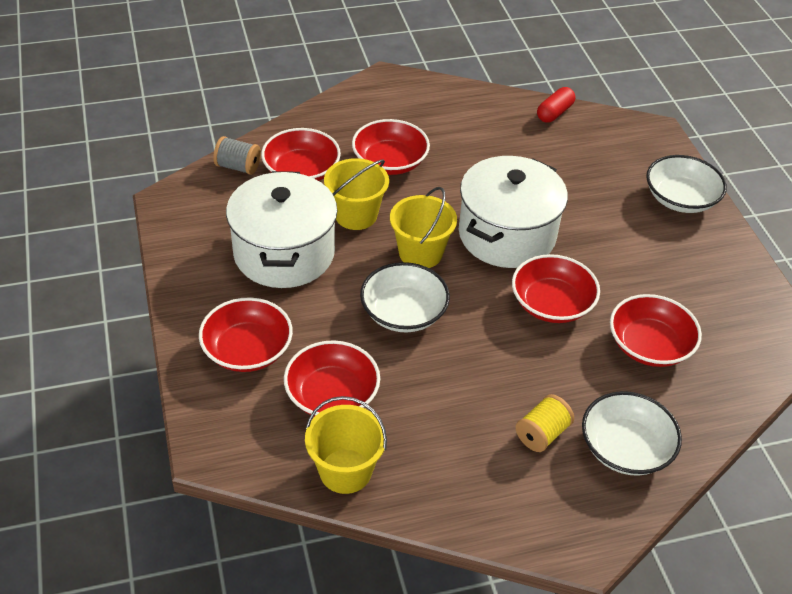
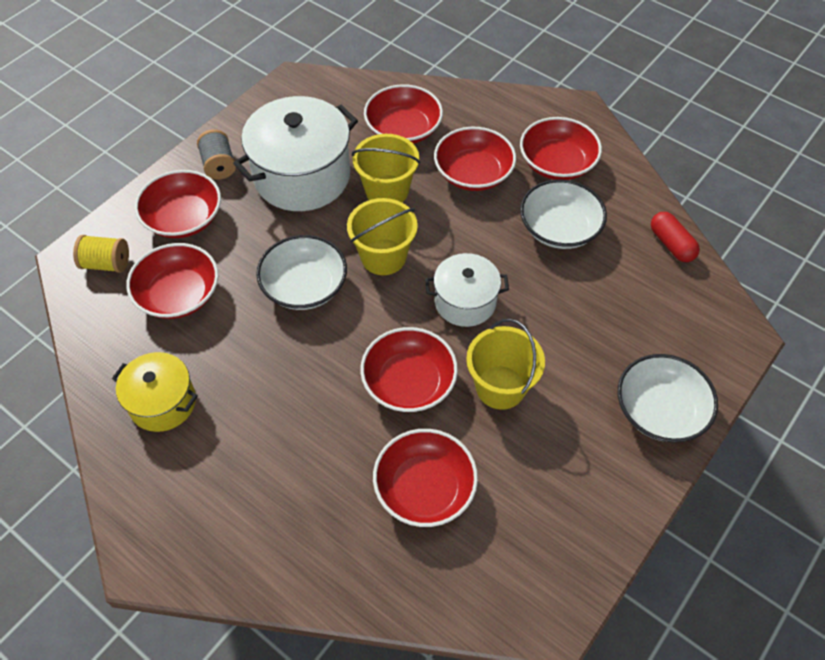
camera: 55 degrees right, 10 degrees up
(238, 167) = (369, 93): grey spool -> grey spool (219, 165)
(345, 471) = (110, 348): yellow bucket -> yellow bucket (500, 387)
(427, 118) = (557, 163): none -> red bowl
(439, 461) = (163, 402): none -> yellow pot
(507, 235) = (465, 302): white pot -> white pot, size x0.58
(542, 434) = (247, 459): yellow spool -> yellow spool (106, 264)
(554, 113) = (671, 244): red capsule -> red capsule turned 60 degrees clockwise
(625, 448) = (279, 534): white bowl -> white bowl (559, 228)

